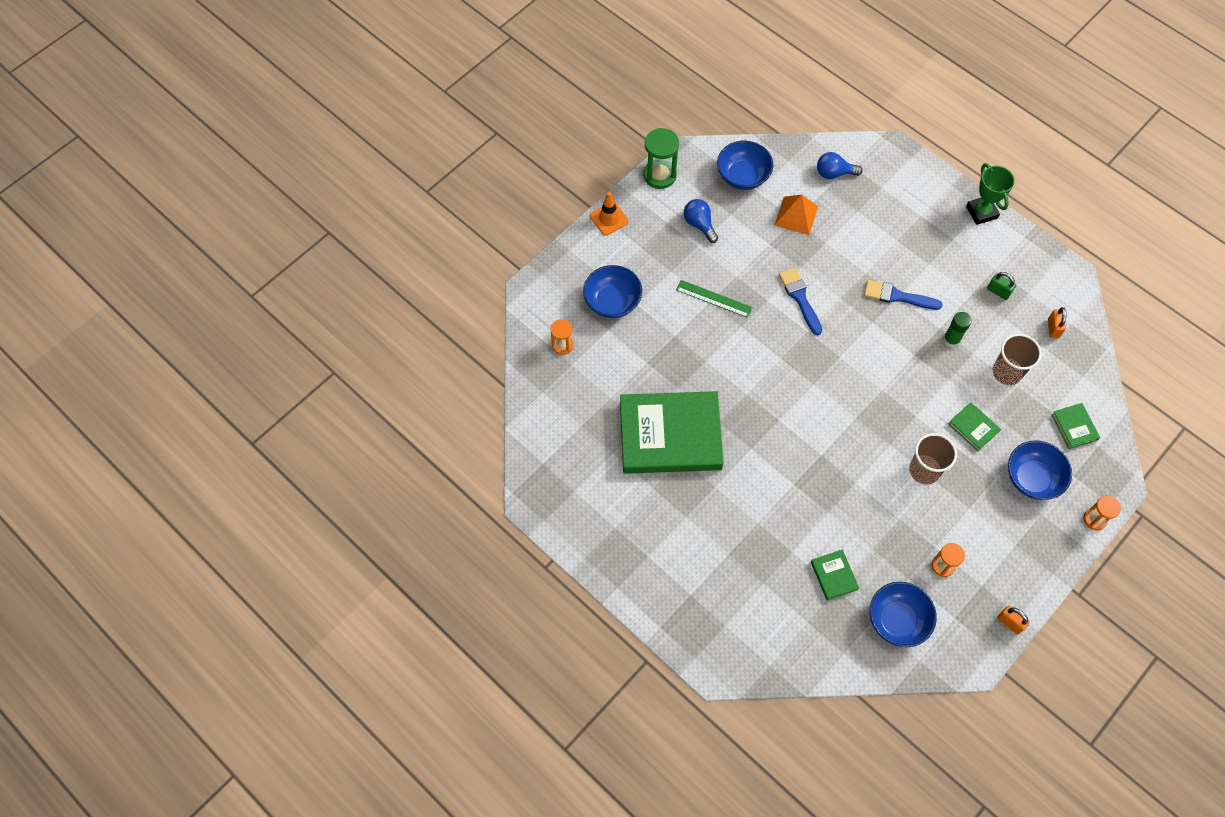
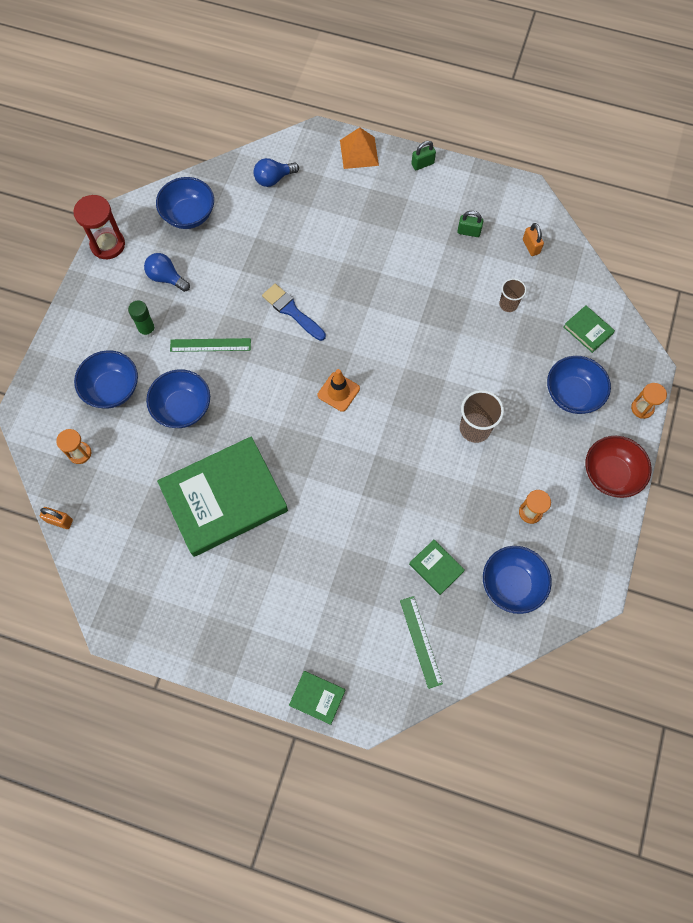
camera: 25 degrees left, 5 degrees up
(609, 219) = (75, 307): orange traffic cone -> orange traffic cone (338, 392)
(659, 175) = (108, 245): green hourglass -> red hourglass
(666, 343) = (182, 408): none -> blue bowl
(792, 632) = (420, 641): none -> green ruler
(796, 215) = (255, 233): orange pyramid -> orange pyramid (359, 152)
(897, 296) = (380, 273): blue brush -> none
(951, 340) = (446, 294): green glue stick -> green glue stick (147, 330)
(973, 427) = (501, 369): green book -> green book (317, 697)
(981, 212) = (422, 164): green trophy -> green padlock
(1007, 372) = (508, 304): brown cup -> brown cup, size x0.63
(1010, 622) = (611, 539): orange padlock -> orange padlock (59, 521)
(1036, 565) = (610, 474): none -> red bowl

